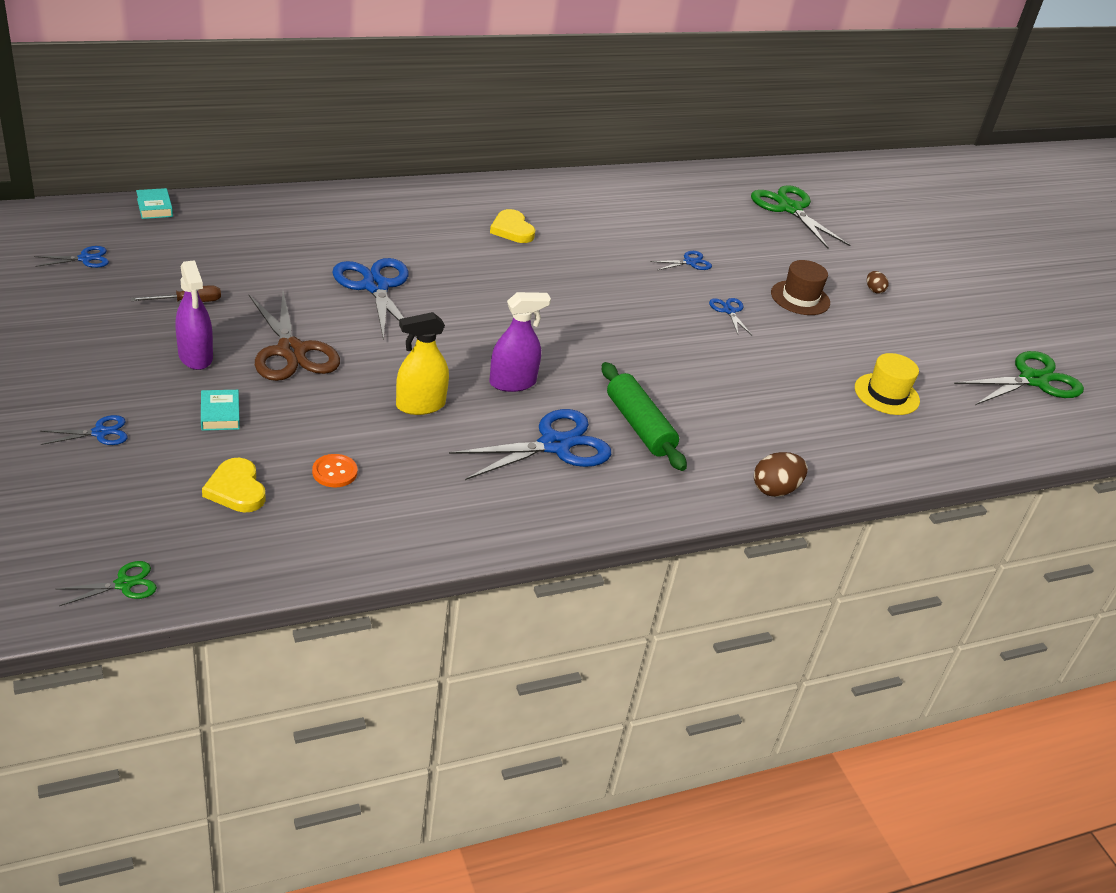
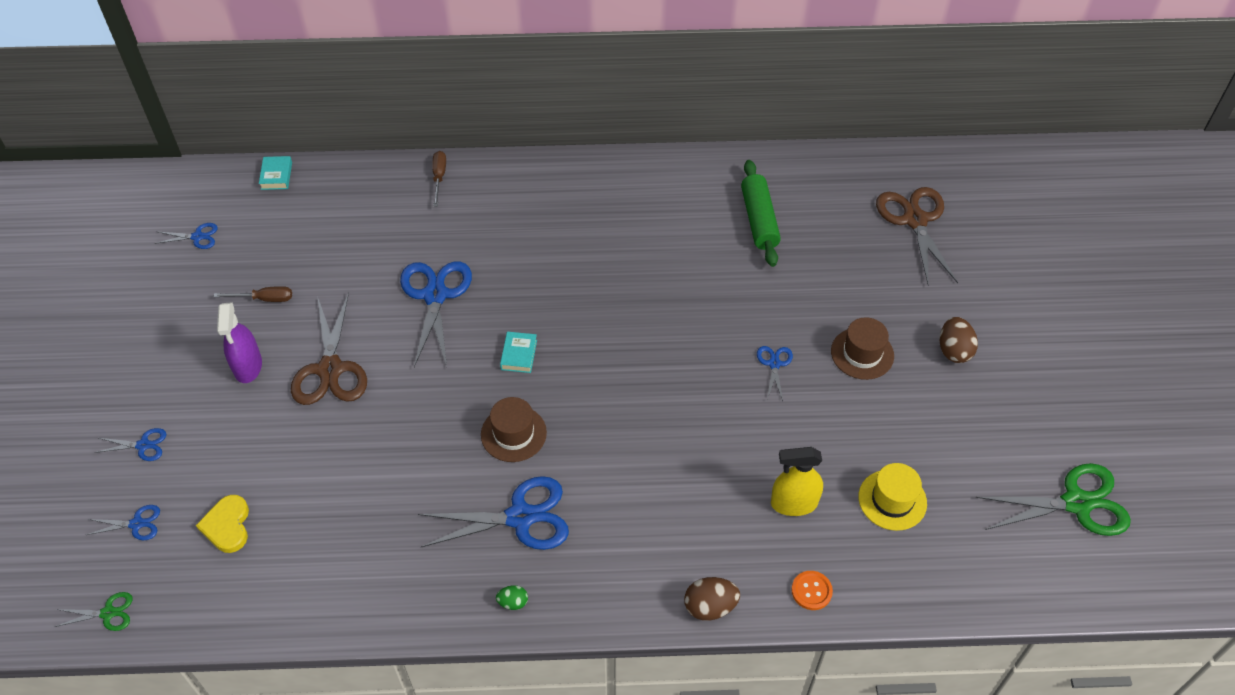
camera: 25 degrees right, 15 degrees up
(220, 414) = (244, 437): turquoise book -> turquoise book (519, 355)
(333, 201) = (439, 177): none -> brown screwdriver
(334, 472) = (314, 519): orange button -> orange button (811, 591)
(420, 405) = (418, 450): yellow spray bottle -> yellow spray bottle (794, 503)
(512, 230) = (597, 229): yellow heart -> none
(512, 383) = (513, 433): purple spray bottle -> brown hat
(584, 512) = (513, 602): none -> green egg
(639, 426) = (611, 505): green rolling pin -> green rolling pin (759, 220)
(690, 262) = (764, 291): blue scissors -> blue scissors (137, 524)
(790, 208) = (915, 220): green scissors -> brown scissors
(874, 290) = (954, 350): brown egg -> brown egg, size x1.73

